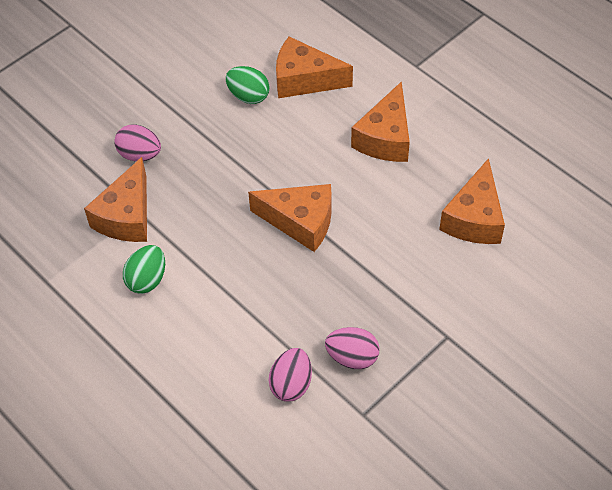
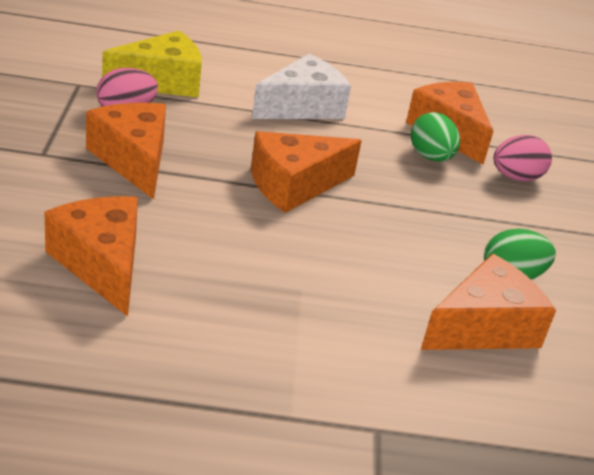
camera: 130 degrees right, 20 degrees down
(147, 279) = (366, 101): green egg -> green egg (430, 157)
(207, 297) = (302, 107): none -> white cheese
(291, 384) = (162, 82): pink egg -> yellow cheese
(385, 138) = (303, 305): orange cheese -> orange cheese (133, 160)

